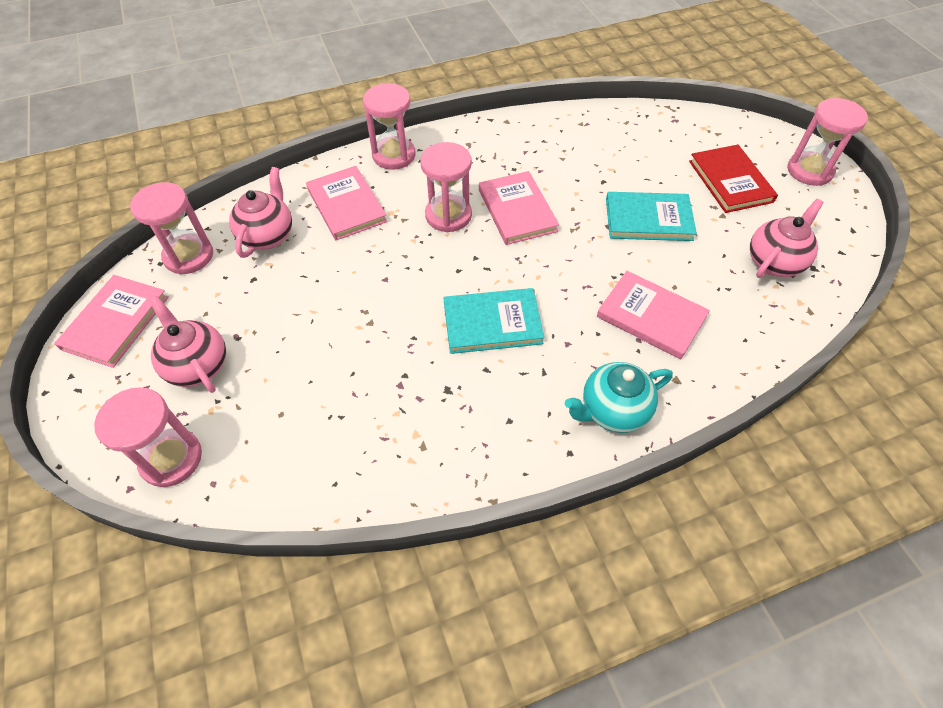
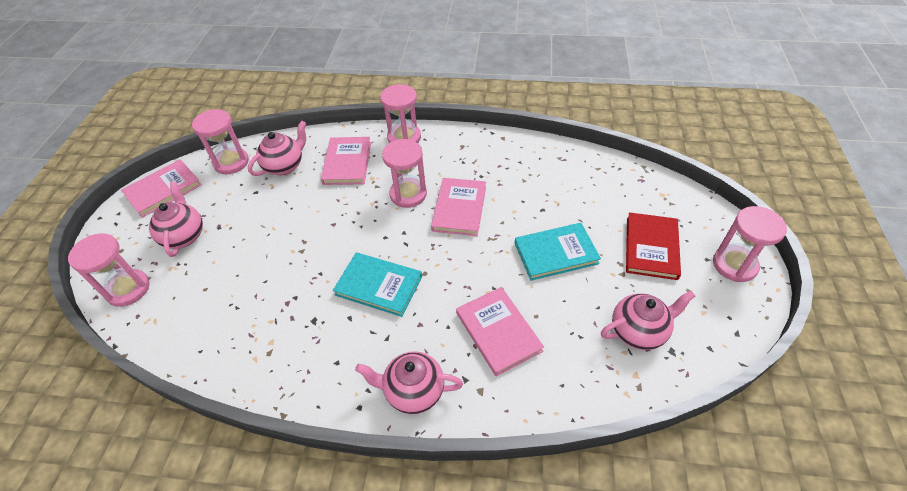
camera: 30 degrees right, 5 degrees down
(613, 411) = (413, 391): turquoise teapot -> pink teapot
(648, 219) = (556, 253): turquoise book -> turquoise book turned 45 degrees counterclockwise

